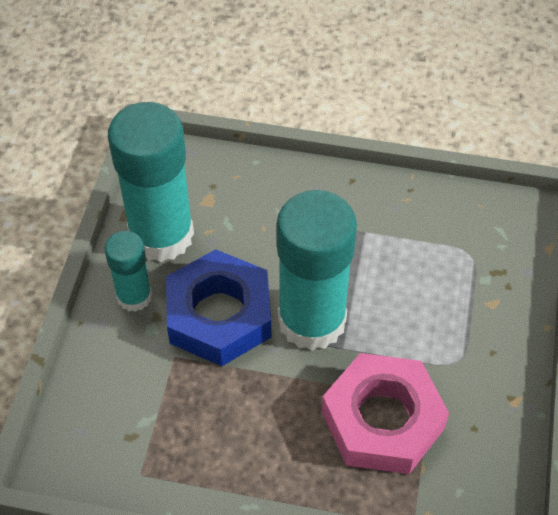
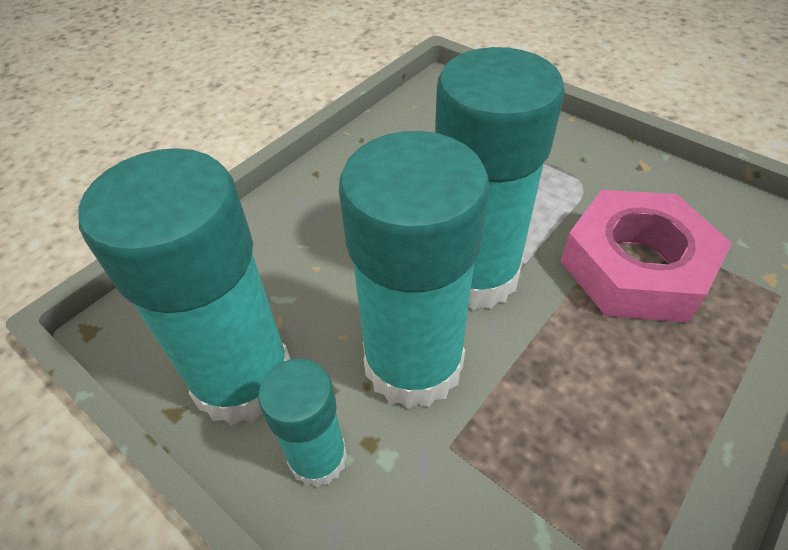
camera: 60 degrees left, 5 degrees down
(219, 315) = (413, 363): blue nut -> turquoise glue stick

